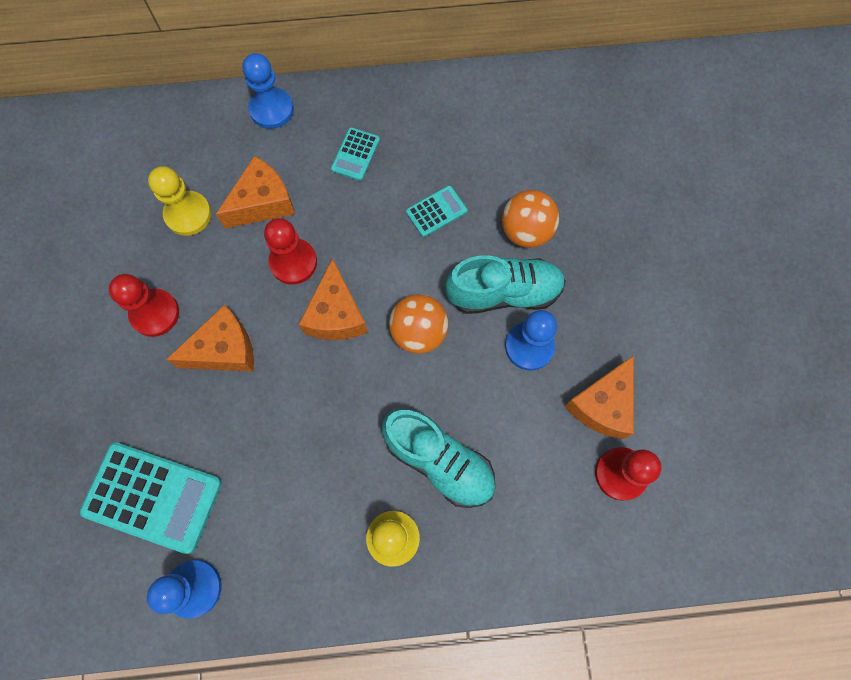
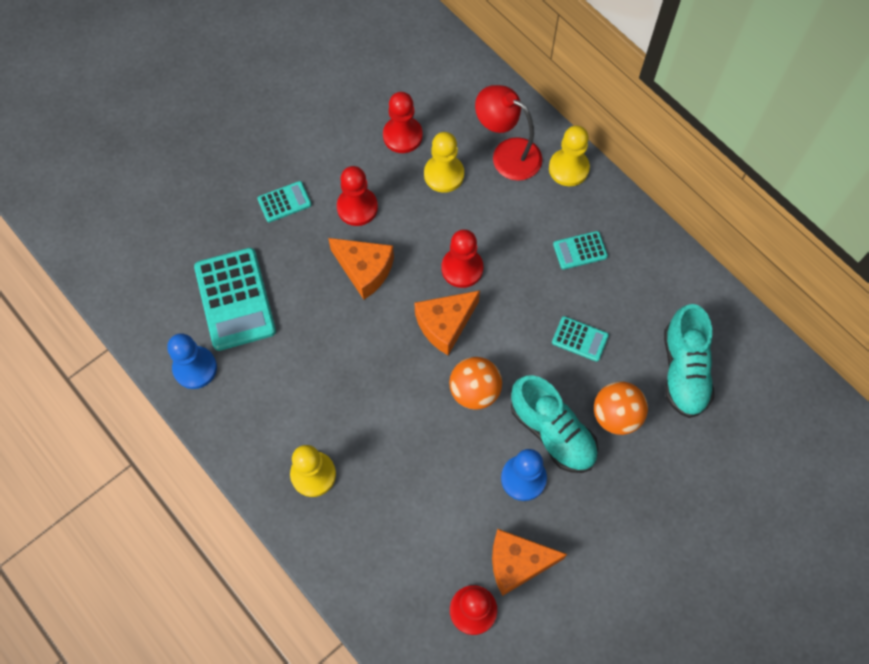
camera: 55 degrees right, 5 degrees down
(90, 378) = (284, 202): none -> turquoise calculator
(117, 223) = (402, 136): none -> red pawn
(215, 148) = (507, 154): none -> red lamp
(263, 203) = (491, 216): orange cheese -> none
(271, 109) = (568, 168): blue pawn -> yellow pawn
(439, 461) = (389, 470): turquoise shoe -> turquoise shoe (684, 370)

